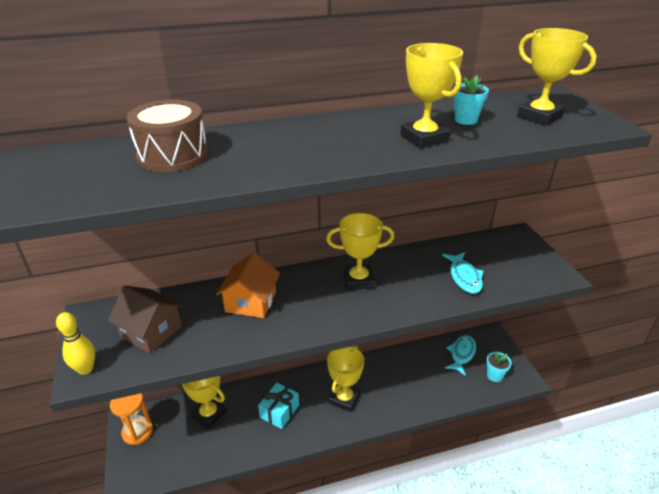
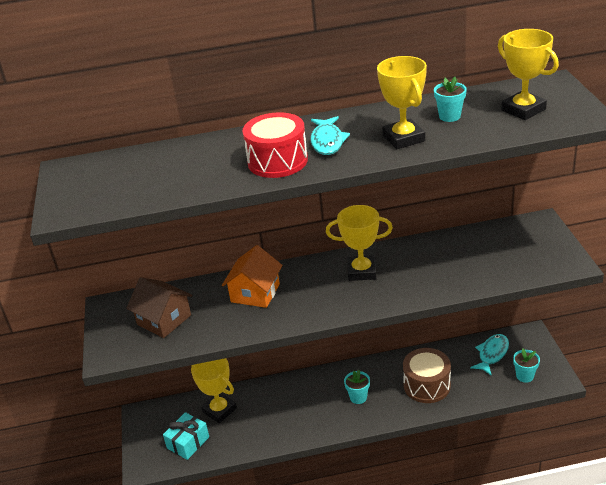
camera: 10 degrees right, 0 degrees up
(85, 369) = (109, 351): yellow bowling pin -> none
(137, 432) = (150, 425): orange hourglass -> none
(172, 155) = (181, 163): brown drum -> brown drum (427, 385)
(279, 411) = (290, 408): turquoise gift -> turquoise gift (188, 442)
(287, 156) = (277, 161): none -> red drum
(344, 399) = (358, 397): yellow trophy -> turquoise flower pot
(464, 277) = (470, 267): turquoise fish -> turquoise fish (327, 141)

